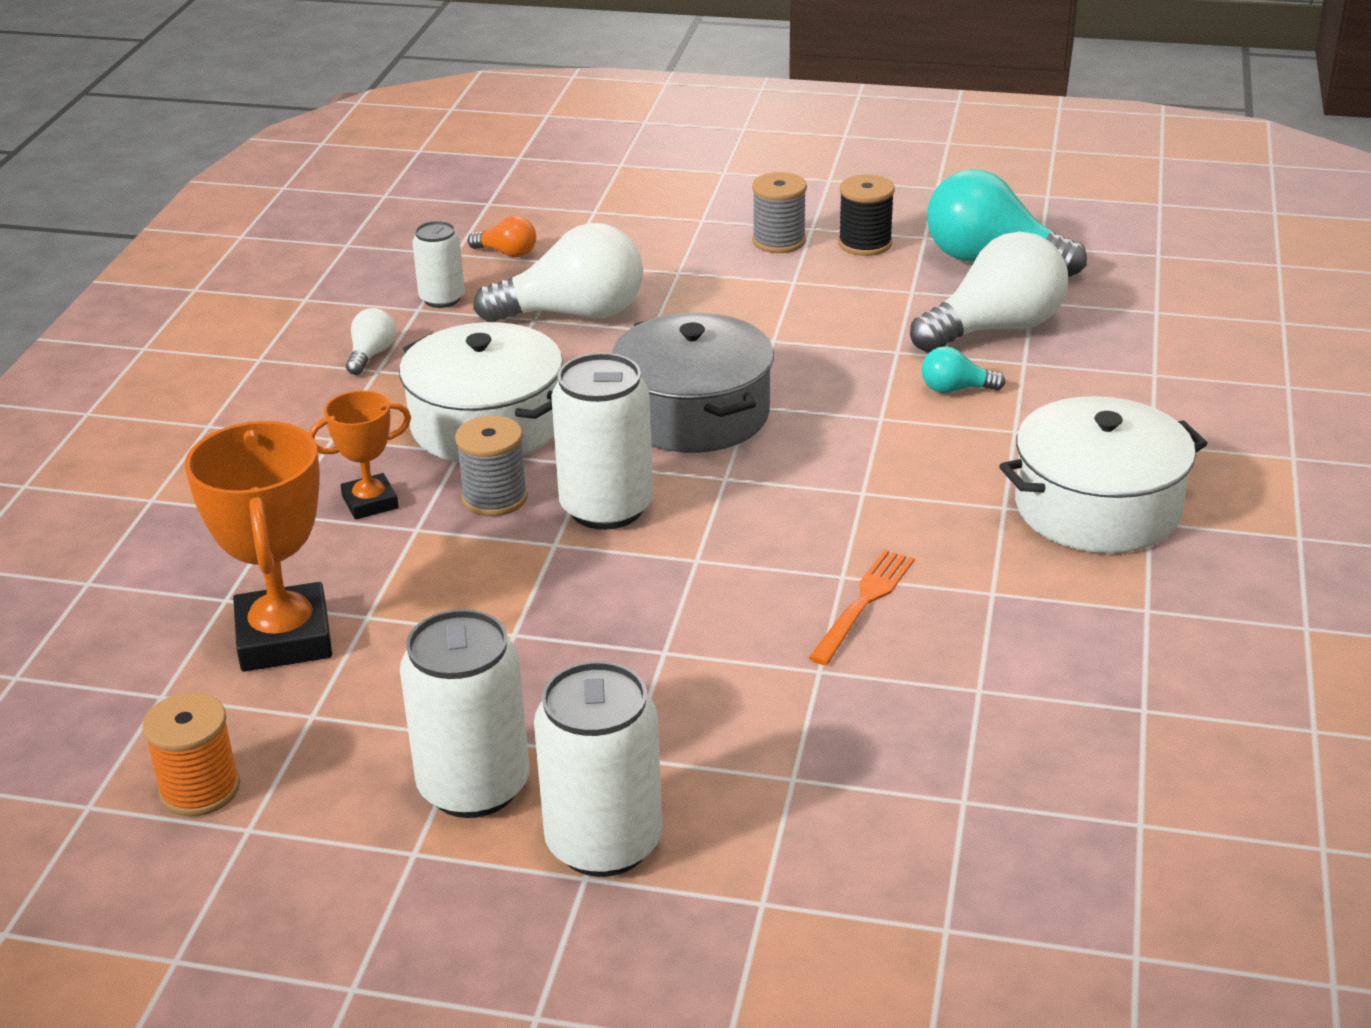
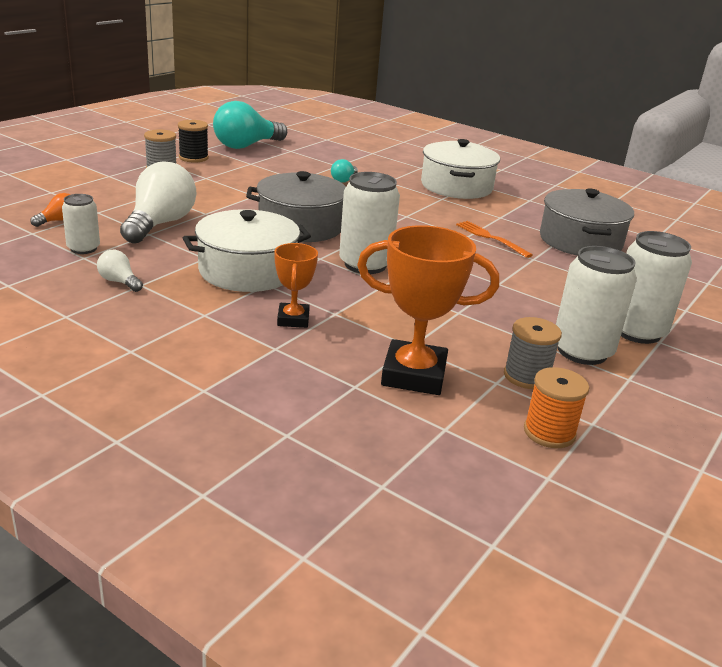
camera: 70 degrees left, 5 degrees down
(495, 498) = (326, 287): grey spool -> grey spool (526, 376)
(980, 715) = (580, 241): none -> grey pot
(995, 329) = (304, 161): white light bulb -> none

